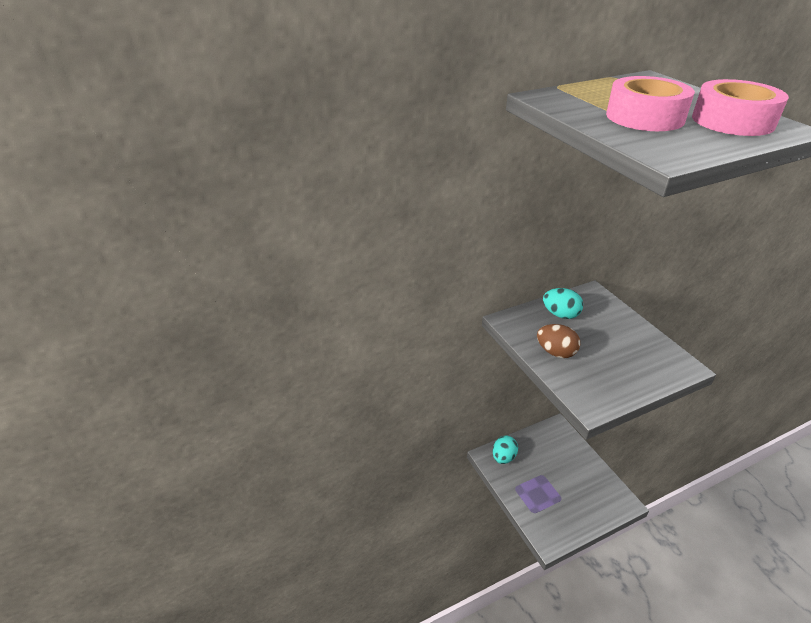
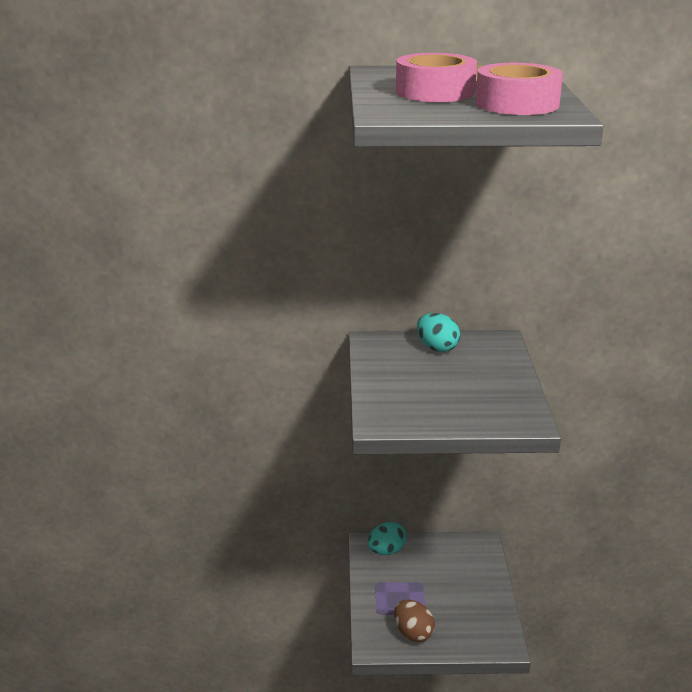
camera: 25 degrees right, 10 degrees down
(555, 352) = (392, 375): brown egg -> brown egg (413, 633)

